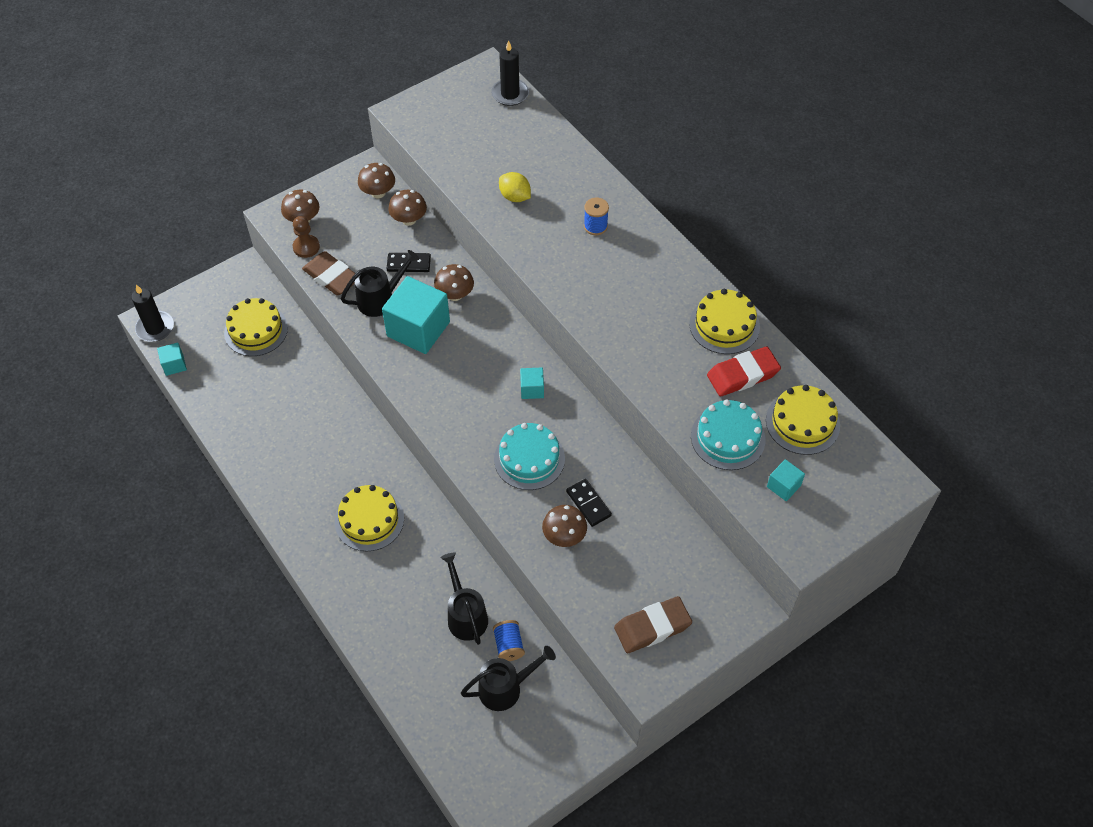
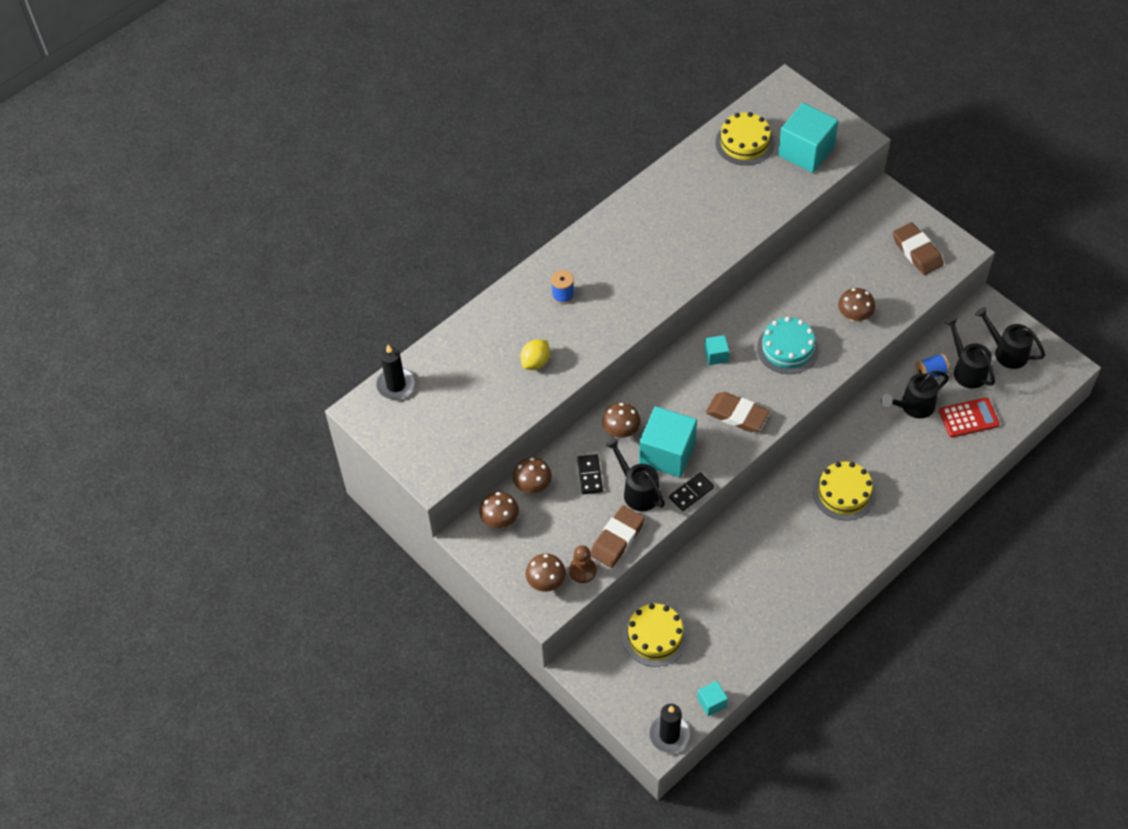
camera: 95 degrees left, 0 degrees up
(437, 673) = (968, 418): none -> red calculator
(451, 396) = (737, 415): none -> brown eraser
(524, 743) = (1006, 352): none -> black watering can
(588, 503) = (820, 303): black domino -> black domino (691, 493)
(724, 325) = (658, 196): yellow cake -> none
(728, 438) = (770, 187): turquoise cake -> none
(742, 375) = (707, 181): red eraser -> none
(783, 486) = (806, 151): turquoise cube -> turquoise cube, size x2.15

